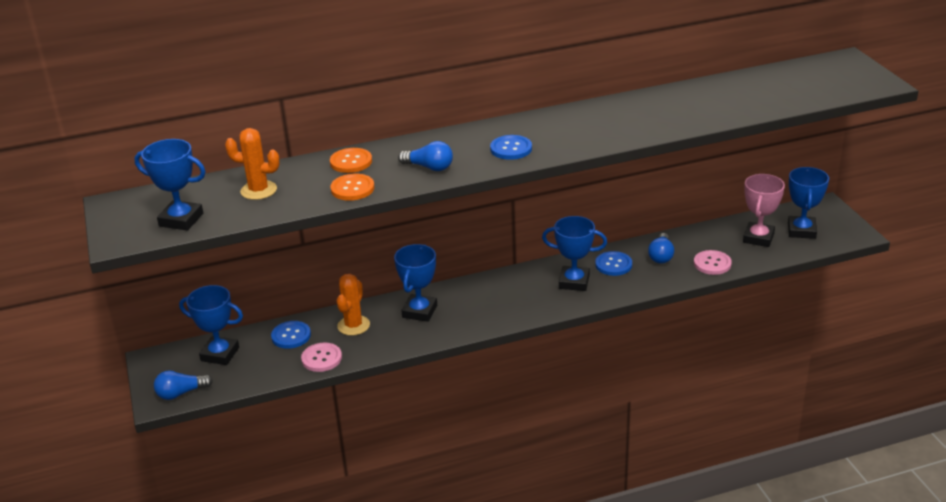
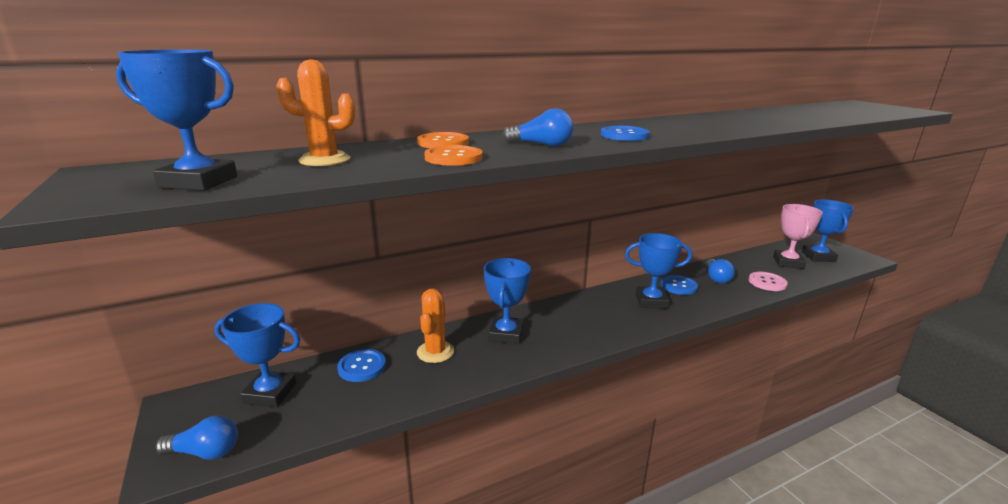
camera: 10 degrees left, 10 degrees down
(181, 393) = (205, 452): blue light bulb -> blue light bulb turned 150 degrees counterclockwise
(321, 358) = (402, 392): pink button -> none

